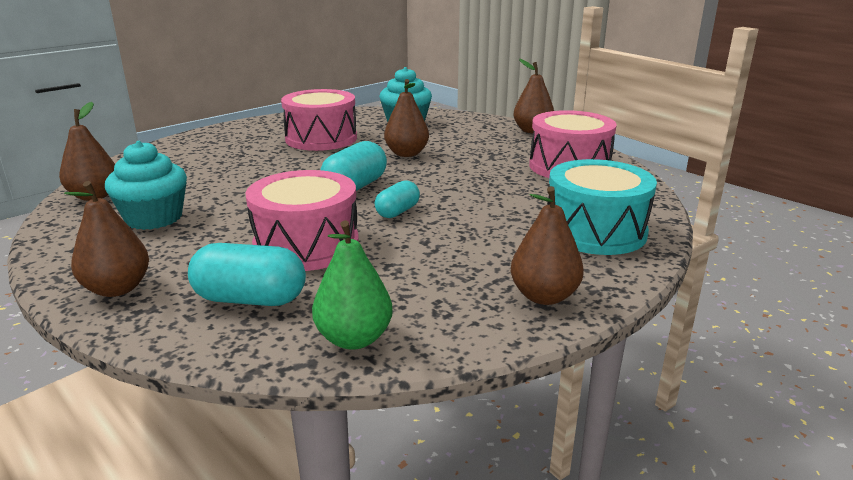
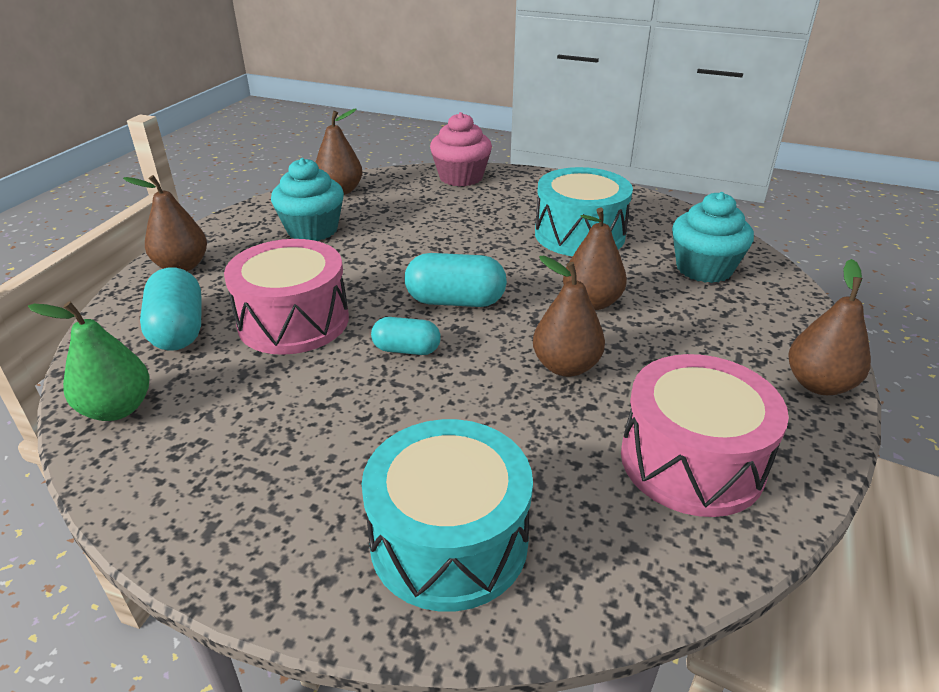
camera: 65 degrees right, 10 degrees up
(166, 151) = (461, 177): none -> pink cupcake
(321, 139) = (579, 235): pink drum -> turquoise drum
(544, 296) = (230, 525): brown pear -> brown pear (566, 366)

